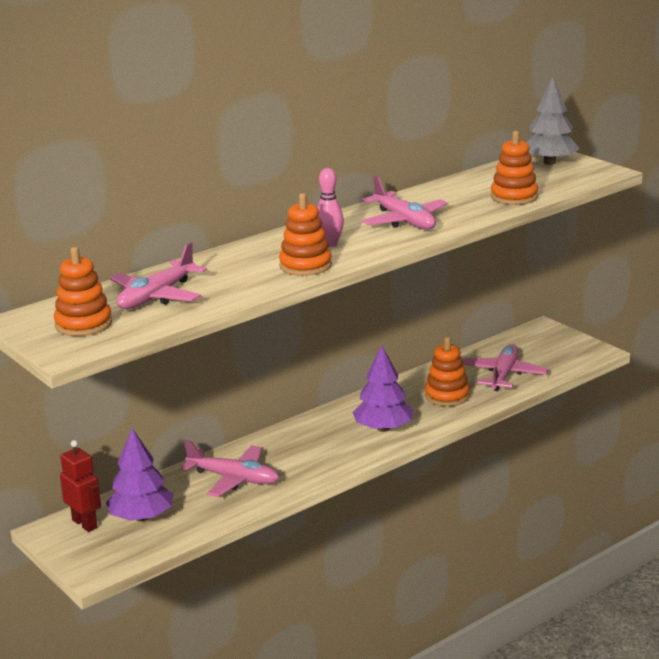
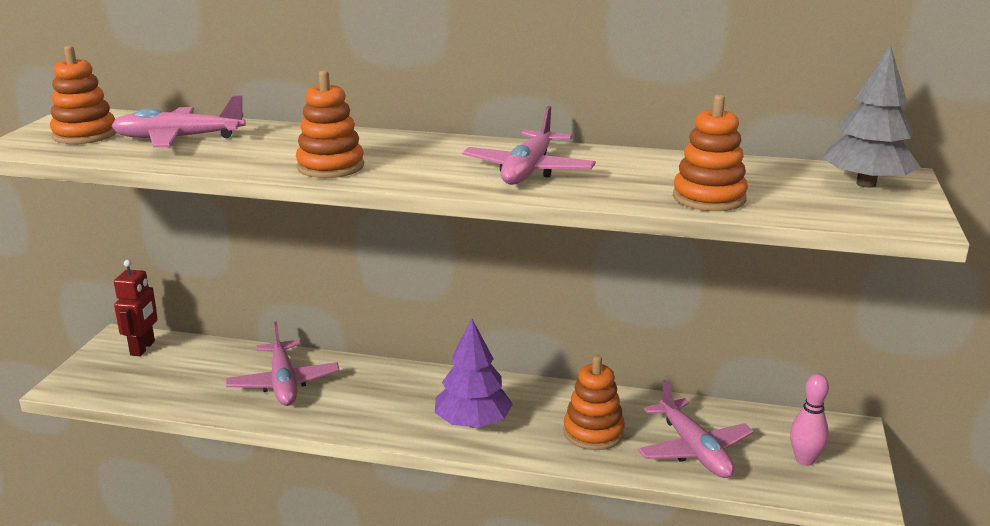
camera: 50 degrees right, 0 degrees up
(142, 517) = (174, 368): purple tree -> none
(330, 244) = (406, 160): pink bowling pin -> pink bowling pin (805, 460)
(503, 375) = (694, 450): pink plane -> pink plane turned 90 degrees clockwise

